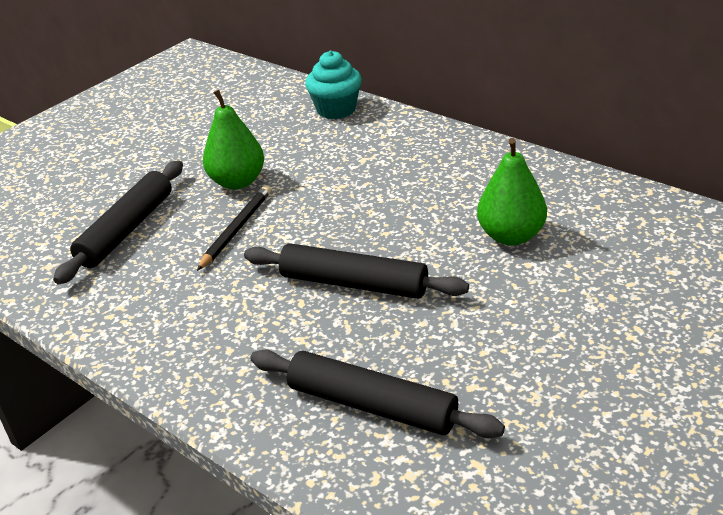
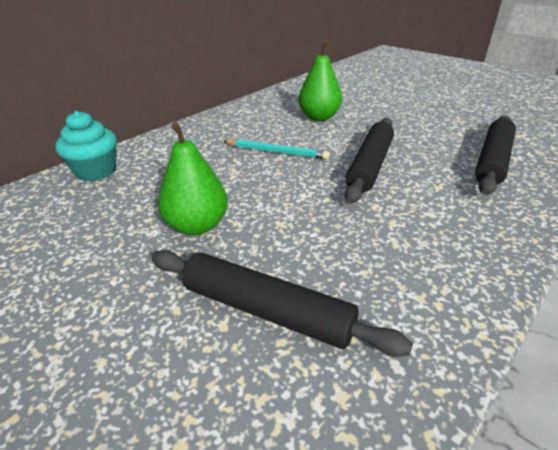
camera: 90 degrees left, 0 degrees up
(236, 229) = (286, 222): black pencil -> none
(387, 209) = (276, 152): none -> turquoise pencil

